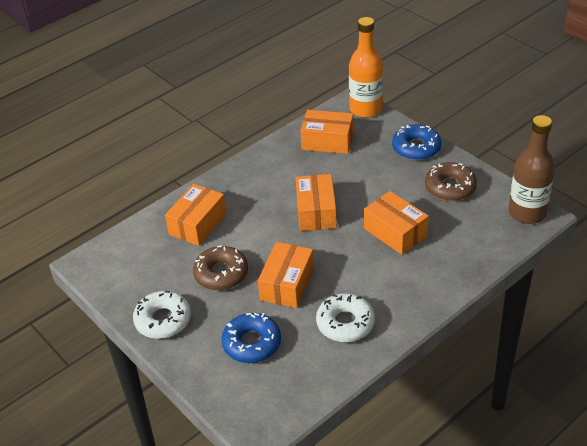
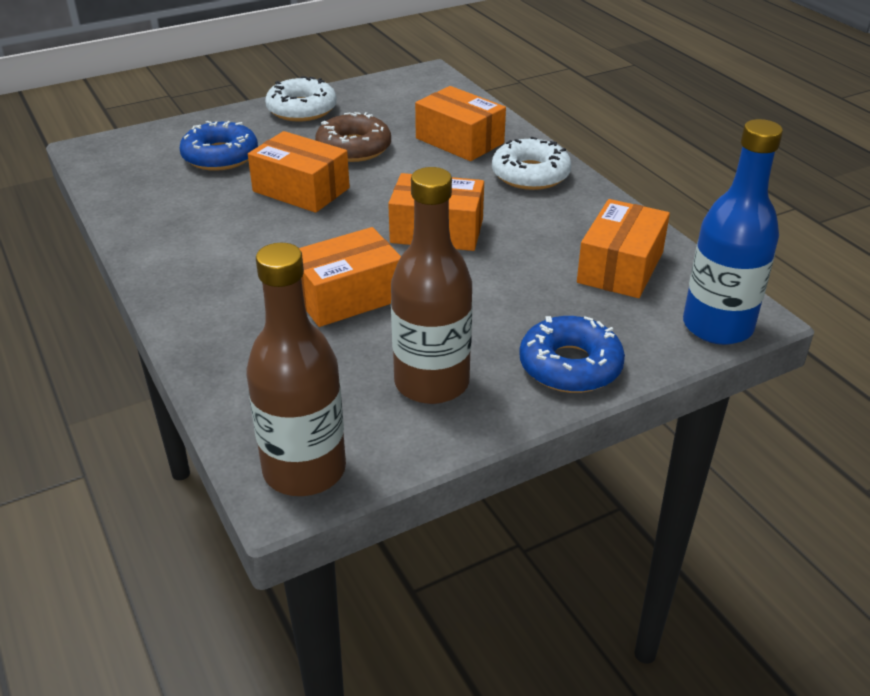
camera: 100 degrees right, 5 degrees down
(345, 323) = (197, 222): white donut -> white donut (530, 175)
(365, 109) = (717, 326): orange bottle -> blue bottle
(450, 187) = (431, 383): brown donut -> brown bottle

